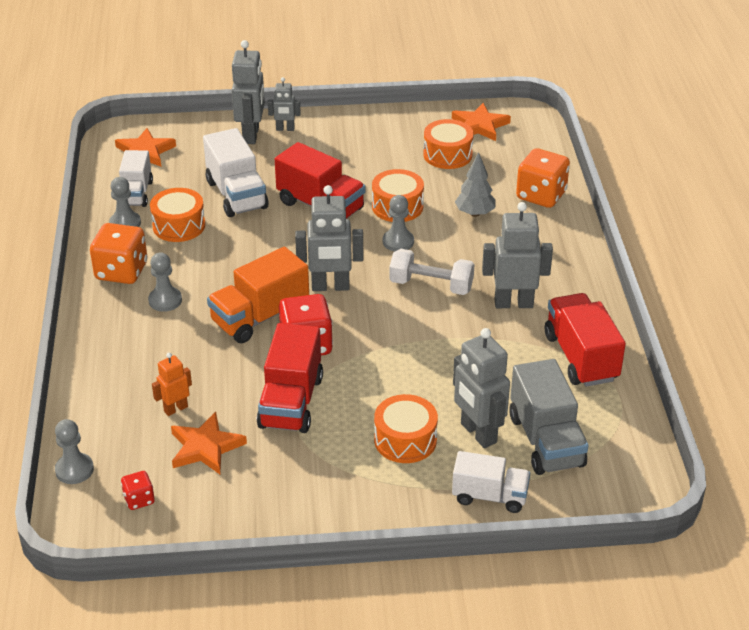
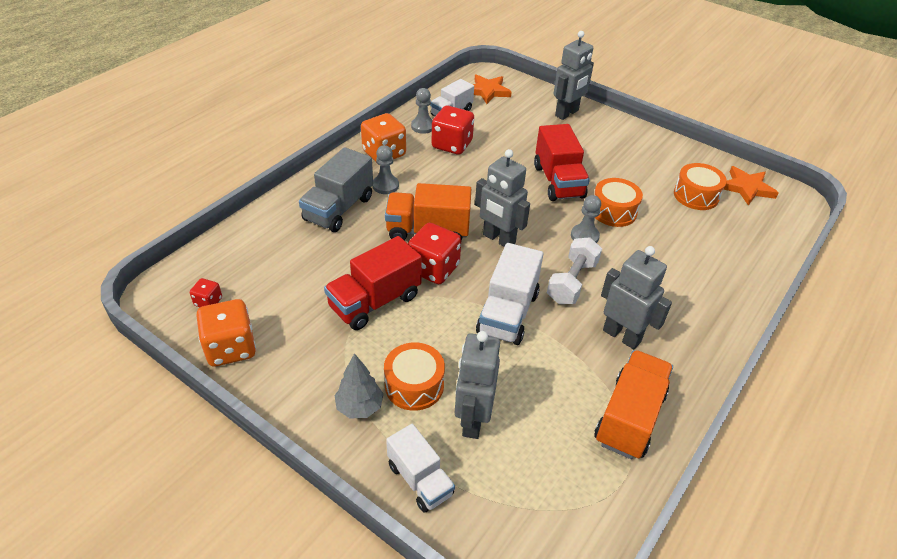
camera: 40 degrees right, 5 degrees up
(74, 470) = (202, 257): grey pawn -> none
(175, 409) = (303, 258): orange robot -> none
(179, 226) = (452, 145): orange drum -> red dice
(205, 447) = (287, 295): orange star -> none
(236, 195) = (511, 145): white truck -> white truck (507, 313)
(285, 129) = (594, 120): grey robot -> none
(431, 285) = (572, 282): white dumbbell -> white dumbbell turned 60 degrees clockwise
(475, 213) = (669, 249): grey tree -> grey tree (359, 407)
(541, 195) = (741, 266): orange dice -> orange dice (231, 348)
(546, 441) = (518, 468): grey truck -> grey truck (339, 209)
(581, 357) = (629, 418): red truck -> orange truck

